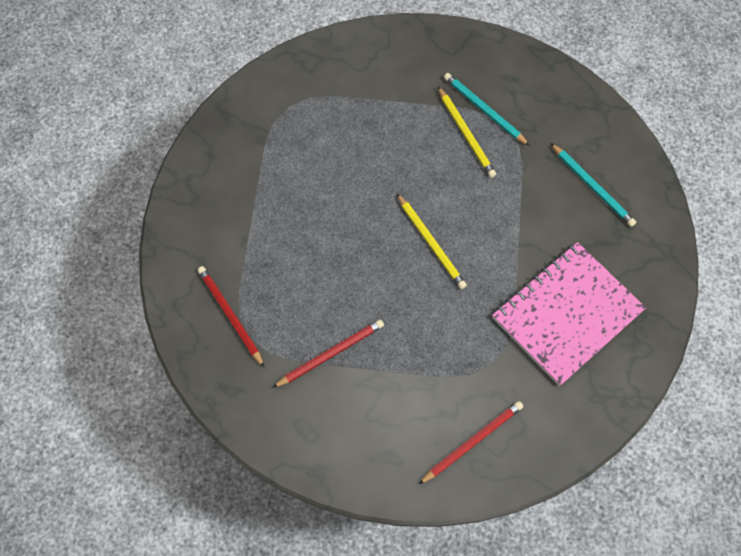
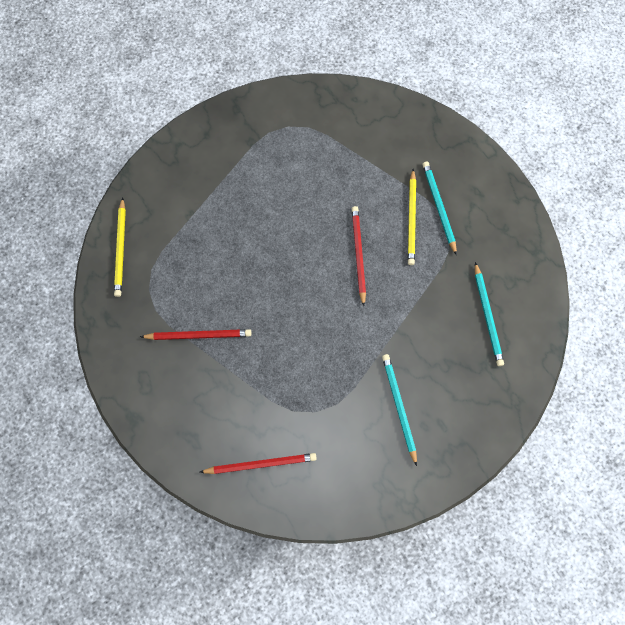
camera: 30 degrees right, 5 degrees up
(230, 315) = (144, 265): red pencil -> red pencil (358, 254)
(431, 243) = (328, 291): yellow pencil -> yellow pencil (121, 249)
(567, 314) = (399, 407): pink notebook -> turquoise pencil

